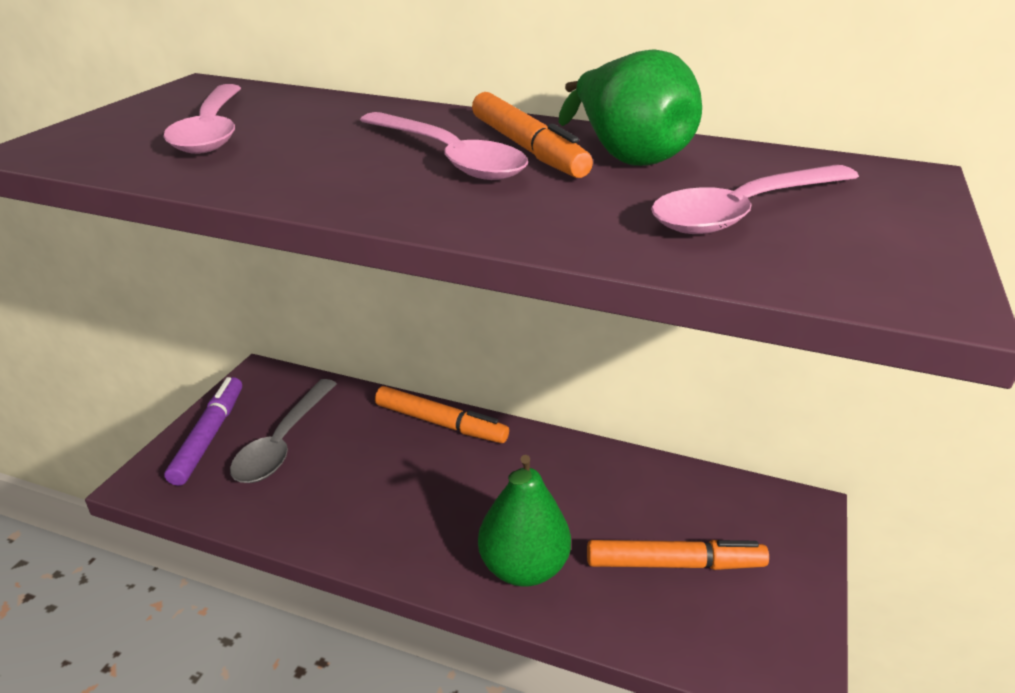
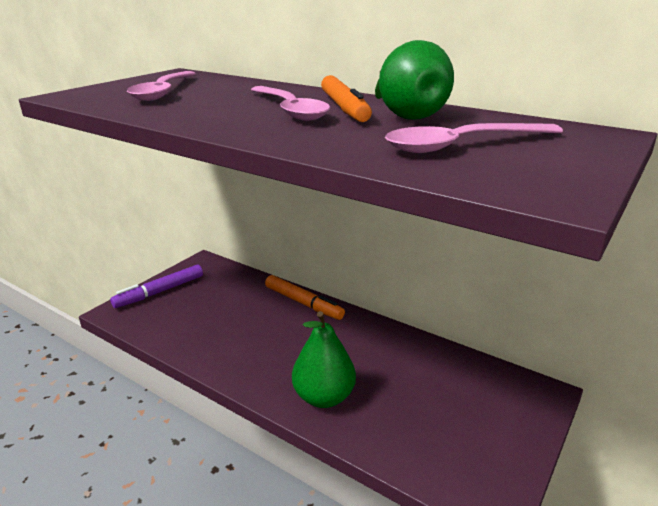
camera: 15 degrees right, 5 degrees down
(209, 436) = (160, 292): purple marker -> purple marker turned 150 degrees counterclockwise
(282, 442) = (201, 301): grey spoon -> none
(674, 564) = (431, 412): orange marker -> none

